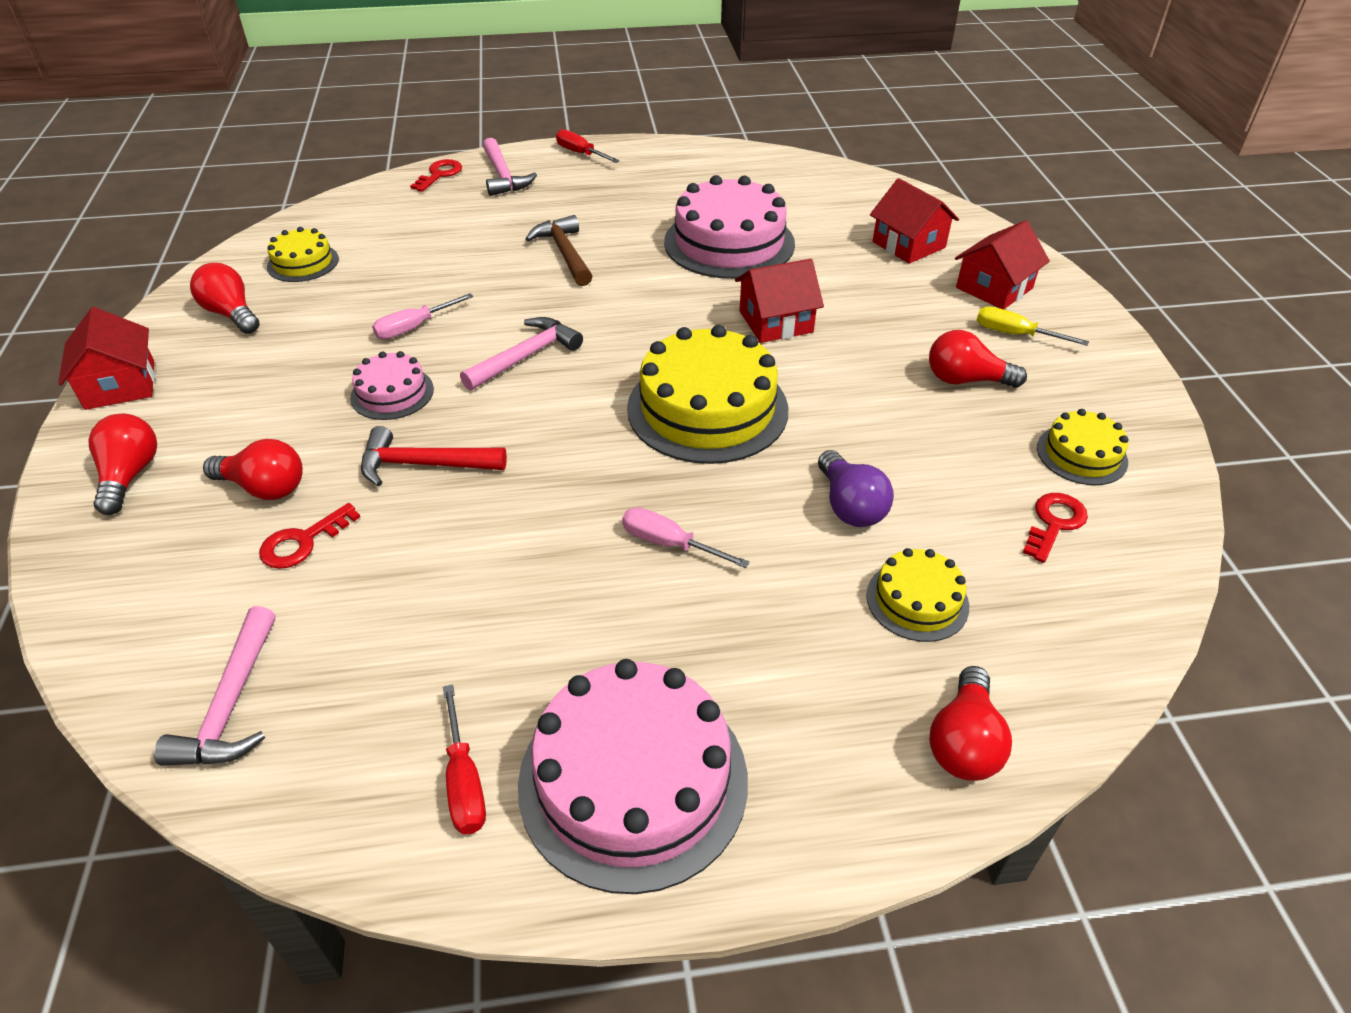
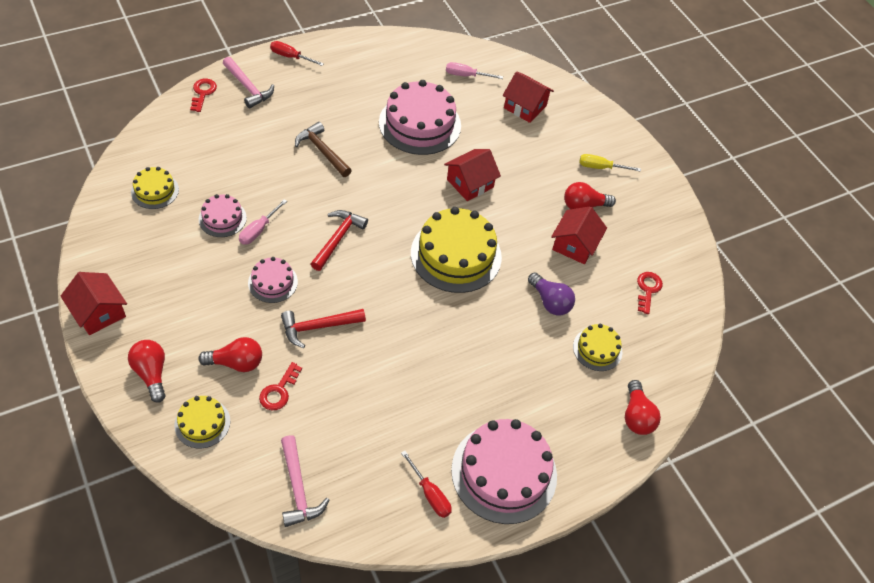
camera: 25 degrees left, 10 degrees up
(231, 314) = (134, 243): red light bulb -> none
(372, 306) = (222, 218): none -> pink cake
(526, 356) = (338, 238): pink hammer -> red hammer
(669, 543) = (470, 345): pink screwdriver -> pink screwdriver (466, 75)
(994, 288) = (581, 134): red house -> red house (574, 245)
(1081, 454) = (651, 244): yellow cake -> yellow cake (202, 423)

